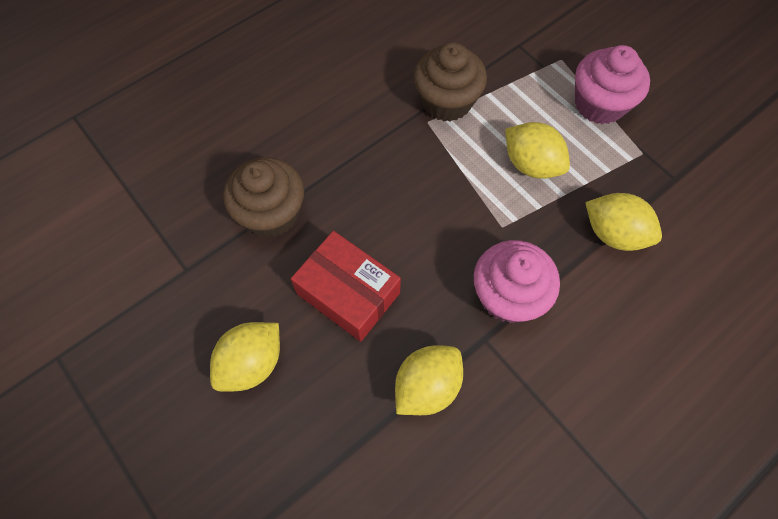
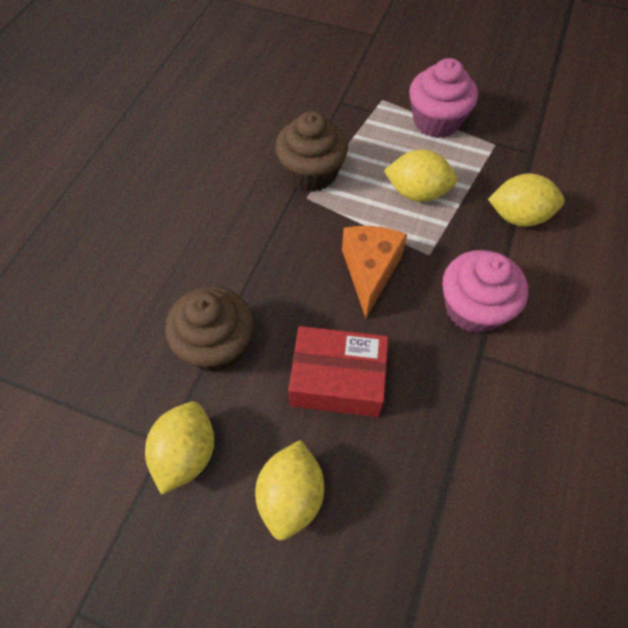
camera: 30 degrees left, 5 degrees down
(427, 386) = (462, 423): yellow lemon -> yellow lemon (186, 453)
(438, 216) = (370, 272): none -> orange cheese

